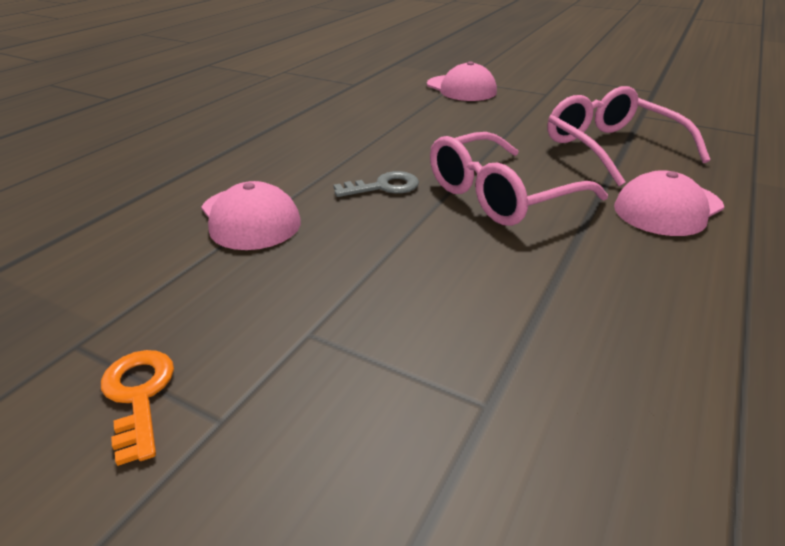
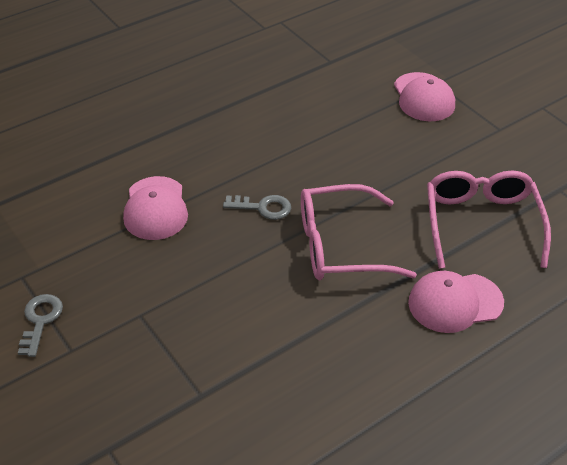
camera: 25 degrees right, 10 degrees up
(138, 395) = (40, 320): orange key -> grey key

